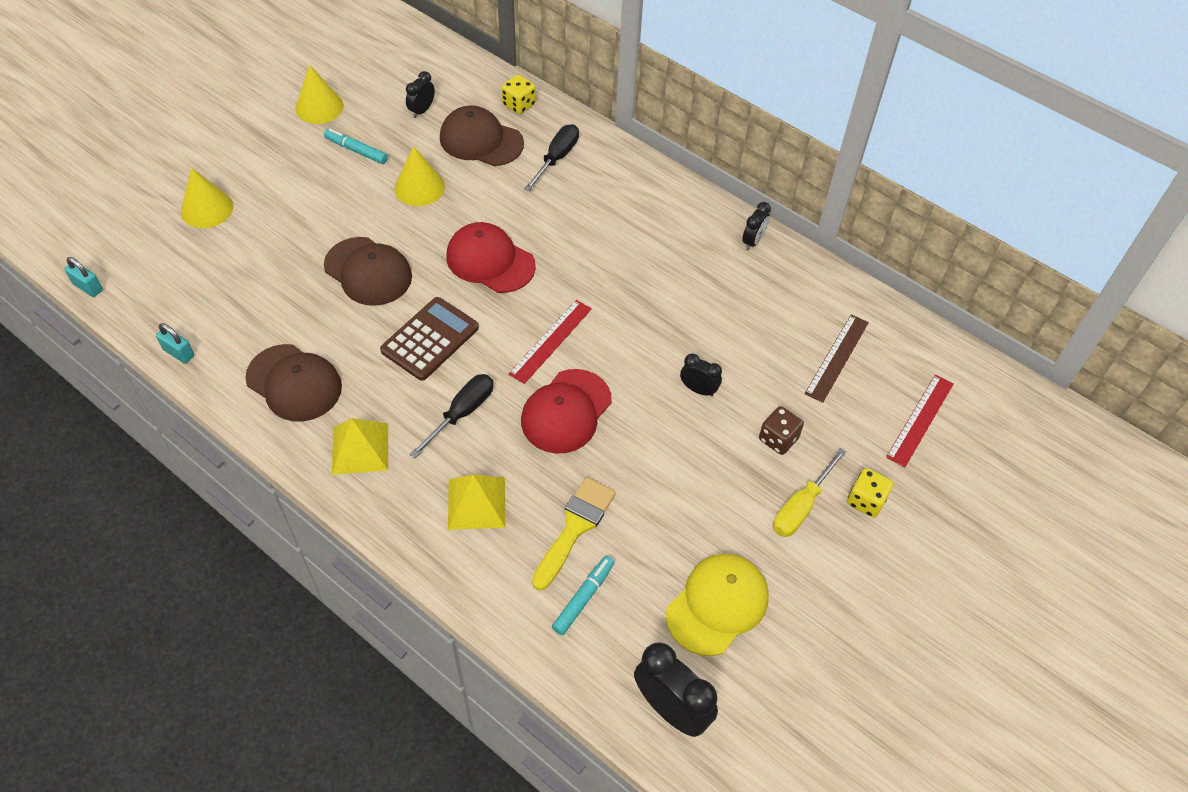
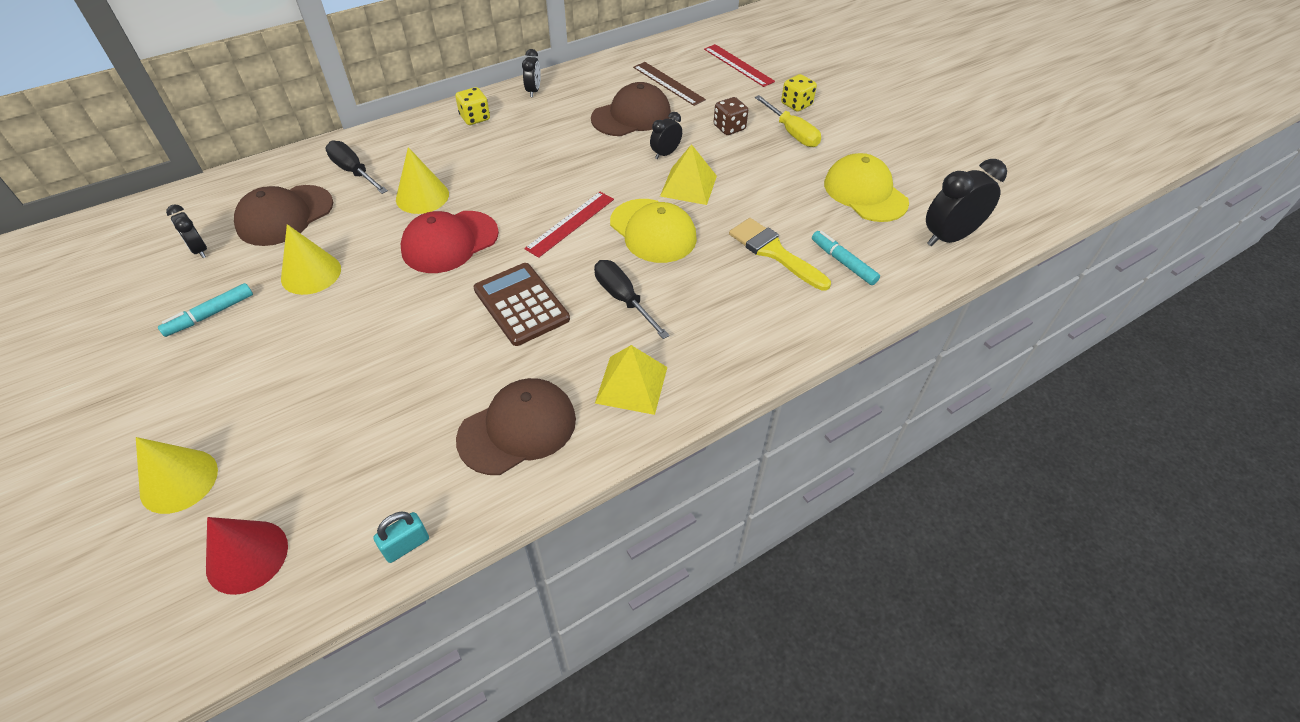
camera: 70 degrees left, 5 degrees down
(88, 287) = (212, 655): turquoise padlock -> none
(156, 271) = (247, 556): none -> red cone
(319, 107) = (105, 336): yellow cone -> yellow cone (422, 196)
(368, 271) = (399, 336): brown cap -> brown cap (631, 116)
(476, 503) = (728, 309): yellow pyramid -> yellow pyramid (688, 186)
(519, 105) = (260, 180): yellow dice -> yellow dice (475, 118)
(550, 341) = (570, 223): red ruler -> red ruler turned 75 degrees clockwise
(566, 411) = (653, 231): red cap -> yellow cap
(753, 241) = (534, 91): black clock -> black clock turned 45 degrees clockwise

